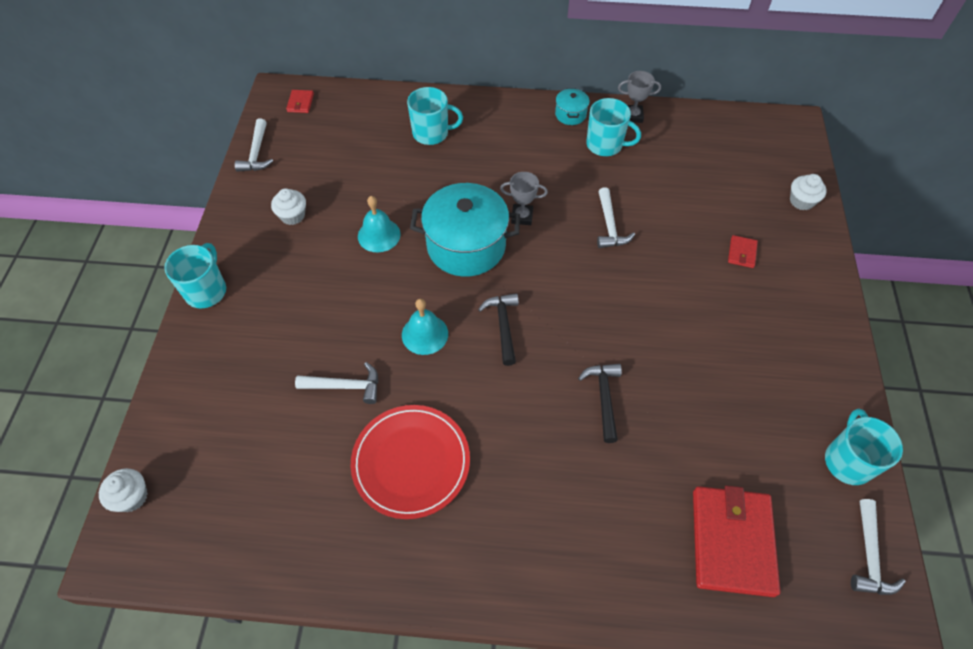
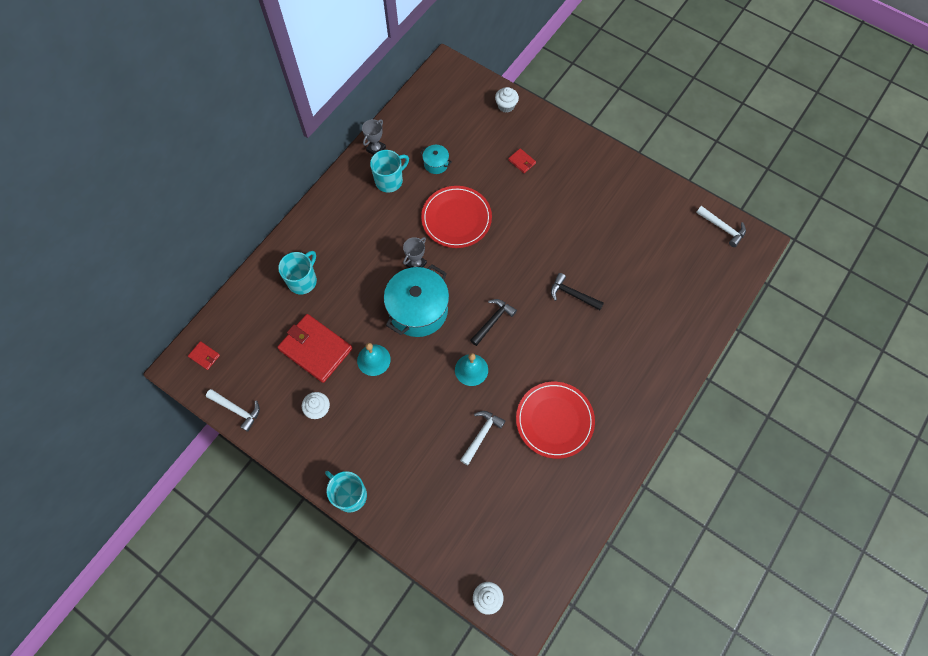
camera: 60 degrees left, 10 degrees up
(503, 326) = (493, 321): black hammer -> black hammer turned 105 degrees clockwise
(570, 114) = (348, 184): turquoise pot -> turquoise pot (436, 164)
(609, 225) = (456, 218): white hammer -> red plate
(732, 541) = (684, 284): red wallet -> red wallet (315, 349)
(847, 461) = (672, 202): turquoise mug -> none

